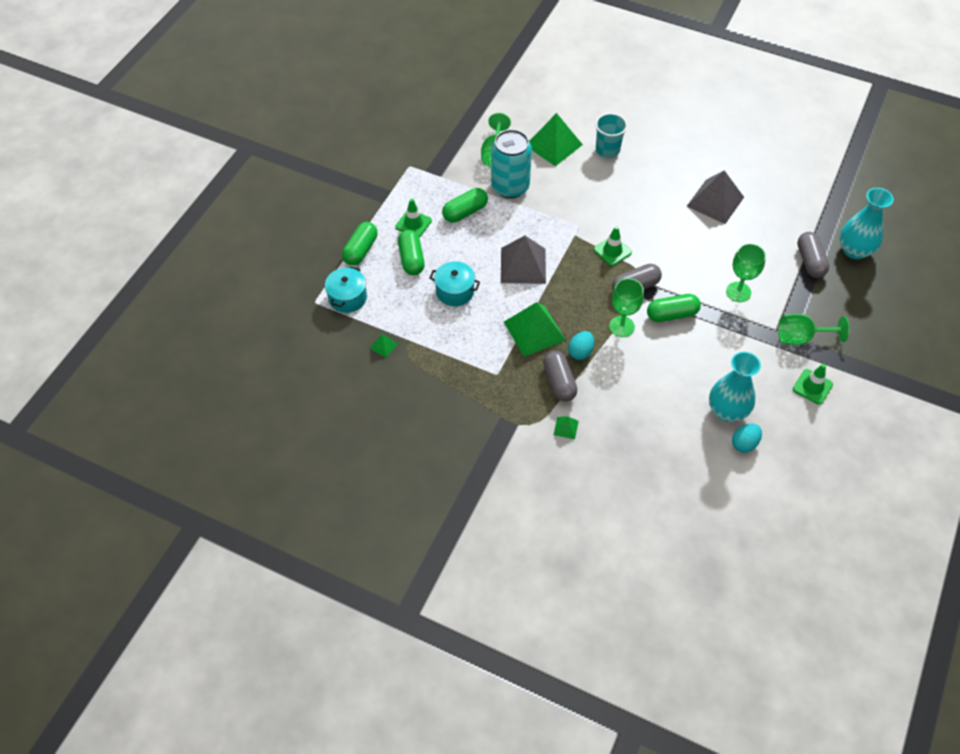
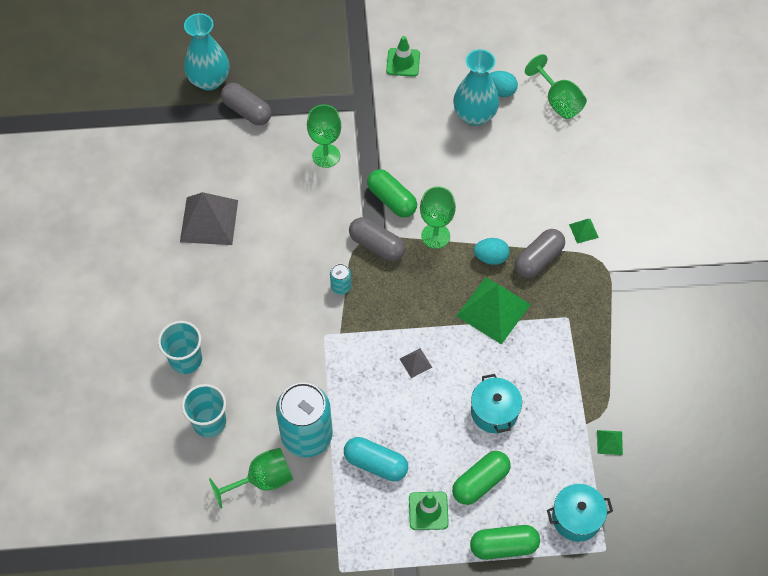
camera: 120 degrees left, 5 degrees up
(465, 212) = (376, 464): green capsule -> turquoise capsule
(523, 265) = (415, 363): grey pyramid -> grey pyramid, size x0.44
(553, 145) = (209, 422): green pyramid -> turquoise cup
(612, 251) = (341, 287): green traffic cone -> turquoise can
(801, 337) = (351, 88): green goblet -> green goblet (558, 101)
(810, 261) = (247, 111): grey capsule -> grey capsule turned 75 degrees clockwise

